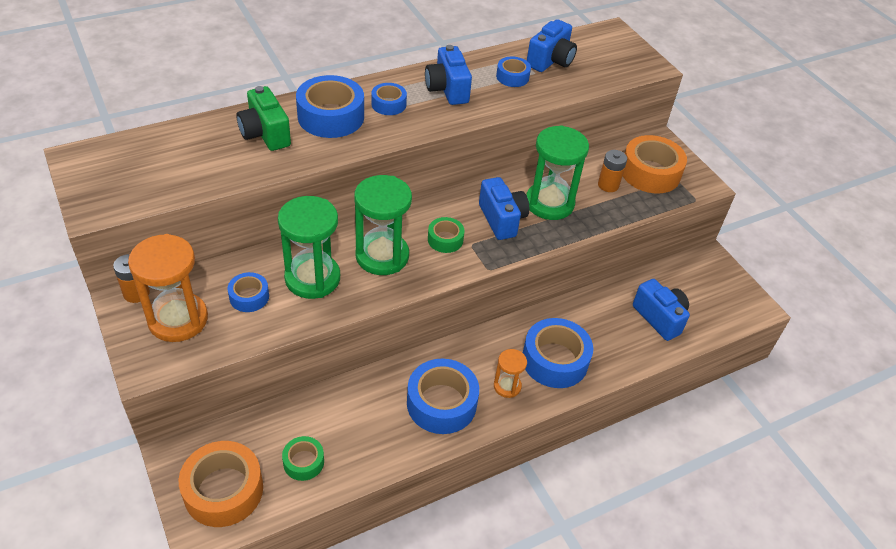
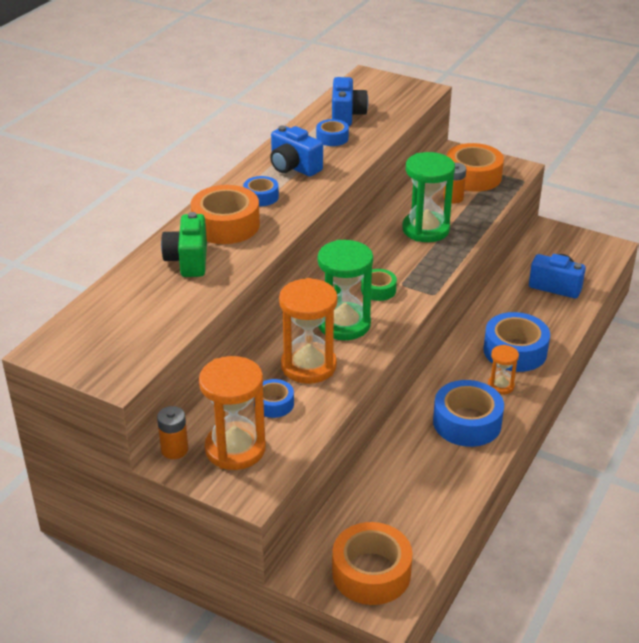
camera: 30 degrees left, 10 degrees down
(265, 134) = (188, 260): green camera -> green camera turned 60 degrees clockwise
(303, 462) = (410, 518): green tape -> none
(312, 278) = (308, 366): green hourglass -> orange hourglass
(331, 116) = (226, 225): blue tape -> orange tape
(502, 219) = (404, 257): blue camera -> none

